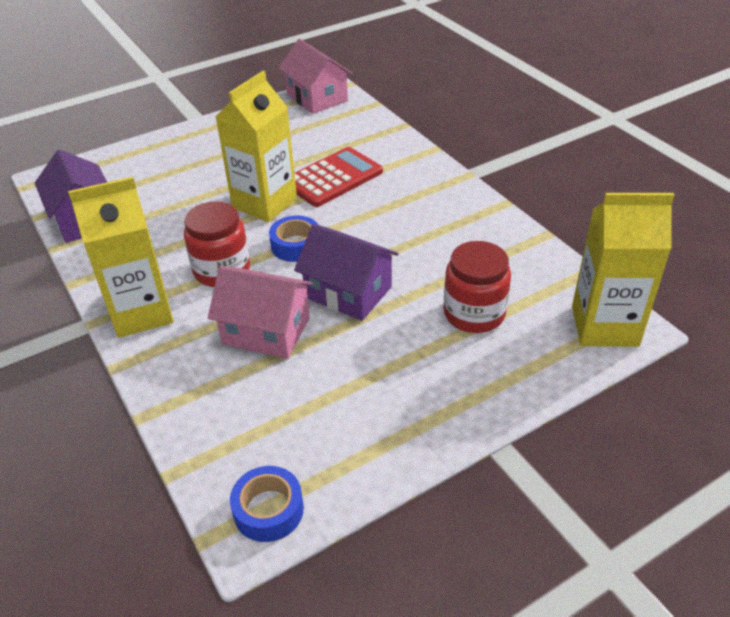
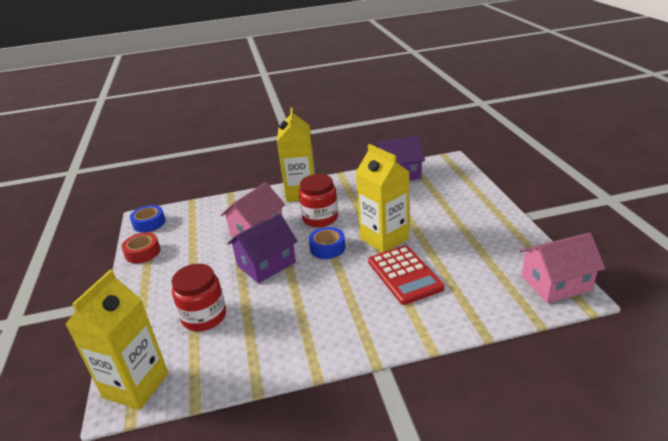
camera: 110 degrees right, 10 degrees down
(366, 464) = (143, 252): none -> red tape

